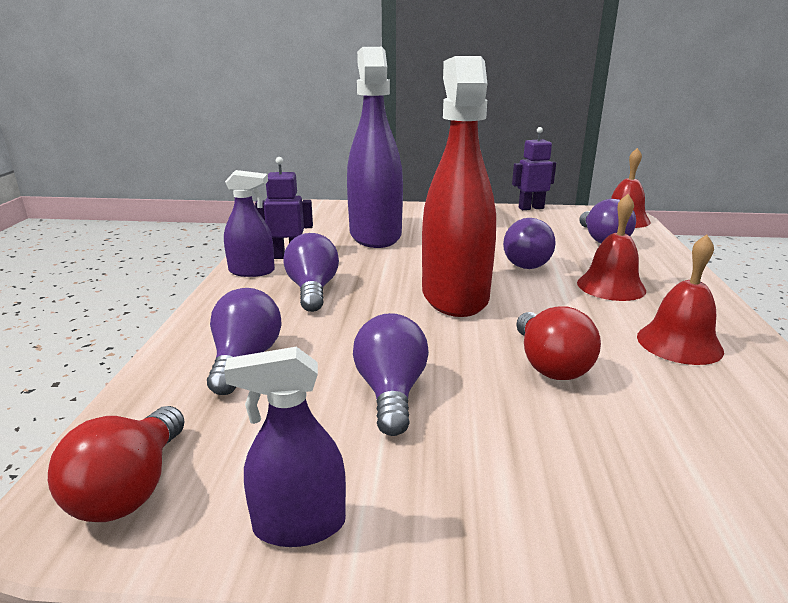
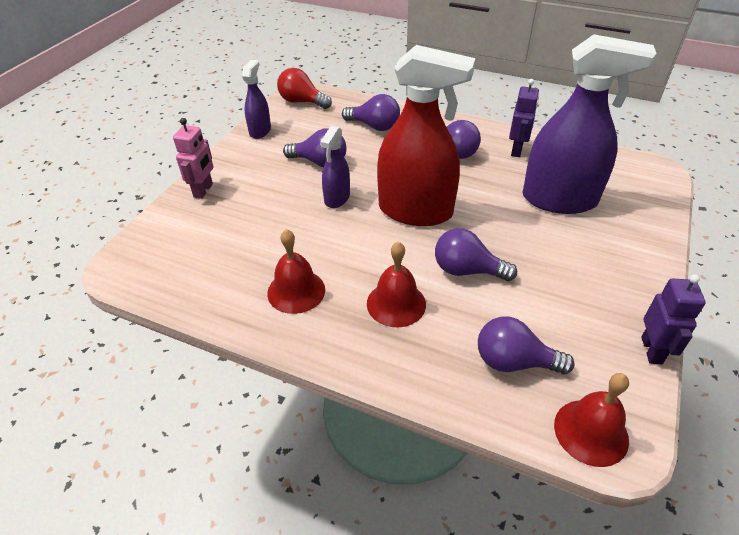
camera: 110 degrees right, 20 degrees up
(252, 271) = (492, 134): purple spray bottle -> purple spray bottle (337, 198)
(550, 365) = (309, 221): red light bulb -> none
(602, 534) = (203, 190): none -> pink robot

